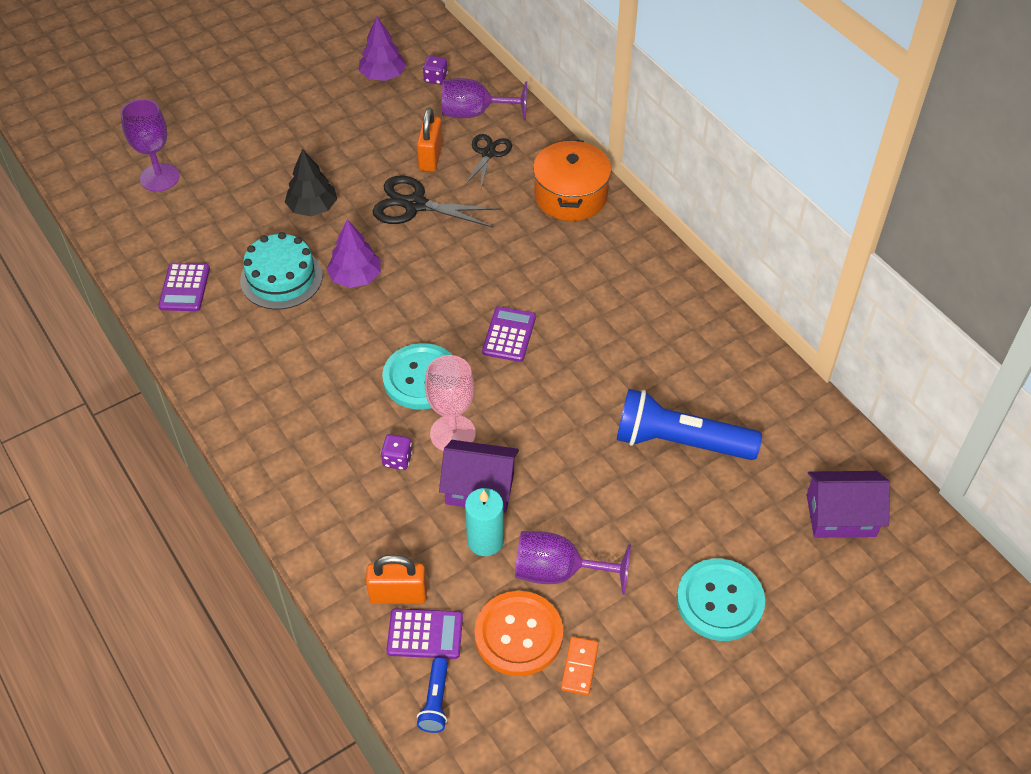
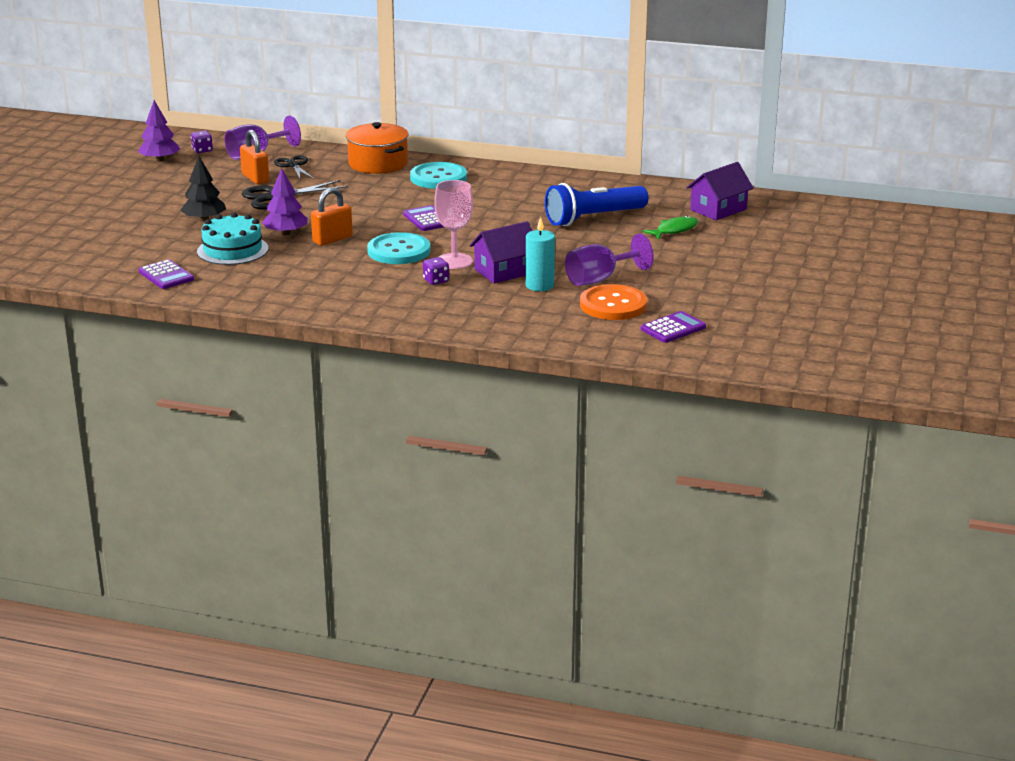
camera: 40 degrees left, 25 degrees down
(159, 177) = (60, 244): purple goblet -> none
(398, 595) = (520, 320): orange padlock -> orange padlock (332, 239)
(425, 634) = (559, 325): purple calculator -> purple calculator (673, 328)
(435, 701) = (605, 341): blue flashlight -> none
(579, 667) = (664, 301): orange domino -> none
(720, 601) = (702, 255): turquoise button -> turquoise button (438, 178)
(744, 526) = (674, 230): none -> green fish

